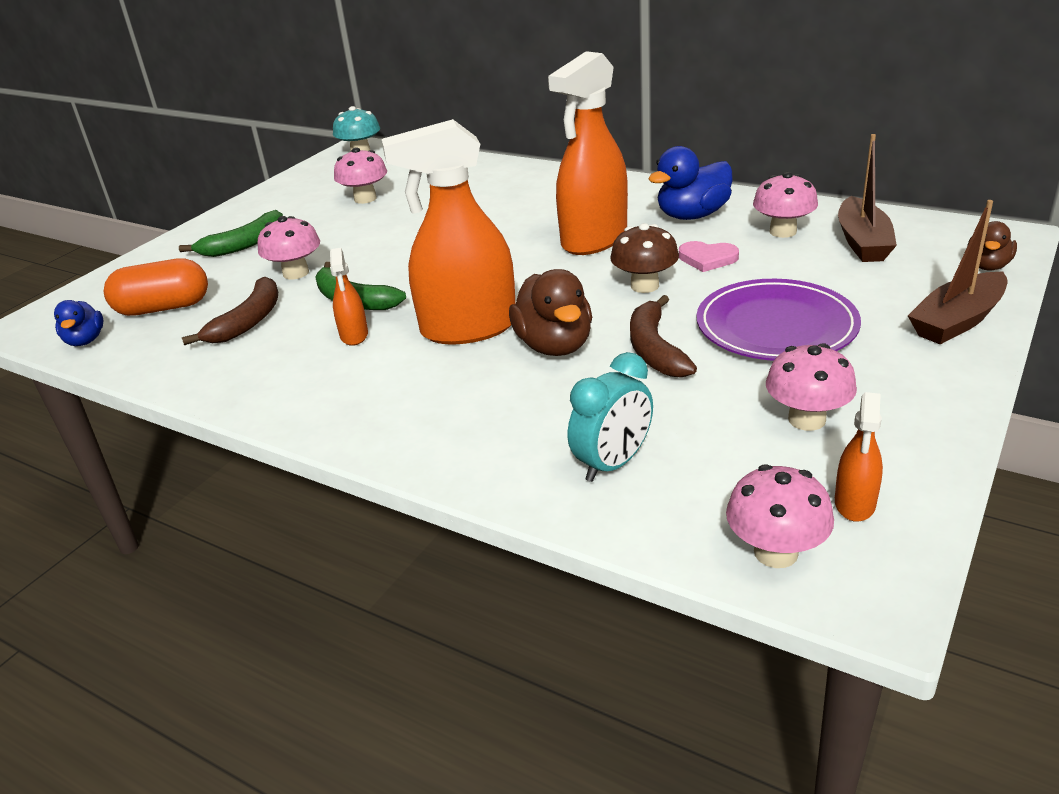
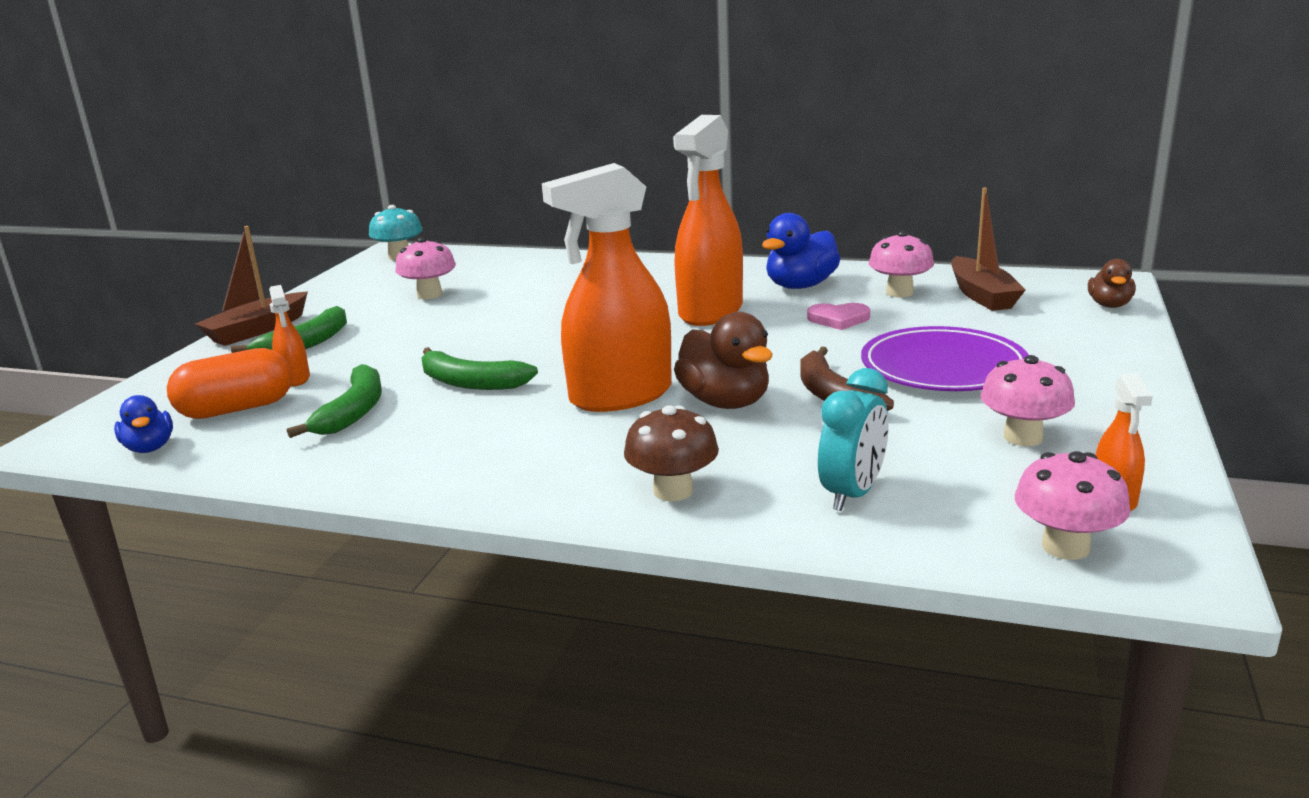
camera: 15 degrees left, 10 degrees down
(248, 321) = (353, 412): brown banana -> green banana
(296, 273) = (386, 365): pink mushroom -> none
(354, 335) = (491, 413): orange spray bottle -> orange spray bottle (295, 378)
(644, 286) = (788, 345): brown mushroom -> brown mushroom (673, 491)
(957, 321) = (1111, 348): brown boat -> brown boat (257, 330)

